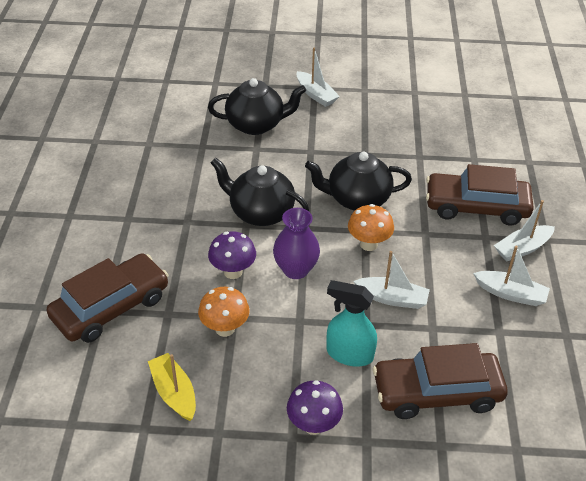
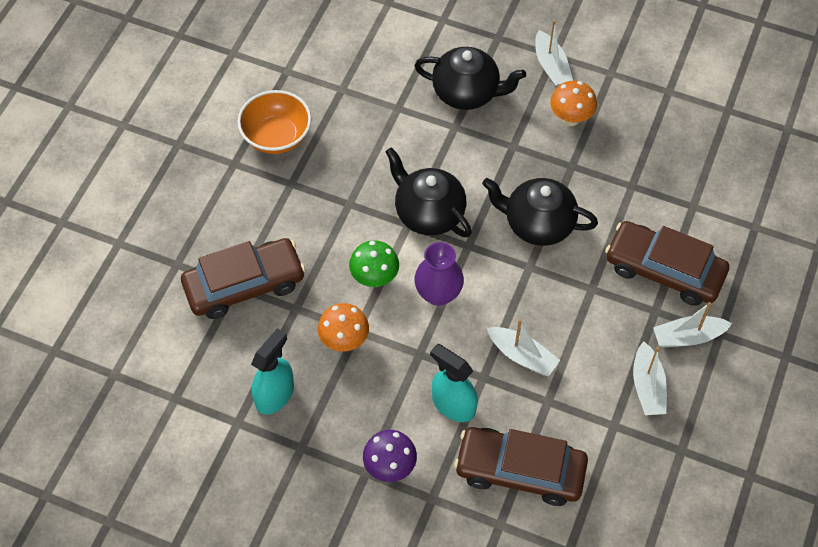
camera: 20 degrees right, 15 degrees up
(102, 188) = (276, 136): none -> orange bowl
(174, 392) = (275, 395): yellow boat -> turquoise spray bottle
(233, 272) = (374, 278): purple mushroom -> green mushroom
(368, 244) = (525, 284): orange mushroom -> orange mushroom (571, 118)
(511, 294) = (647, 387): white boat -> white boat turned 45 degrees clockwise

